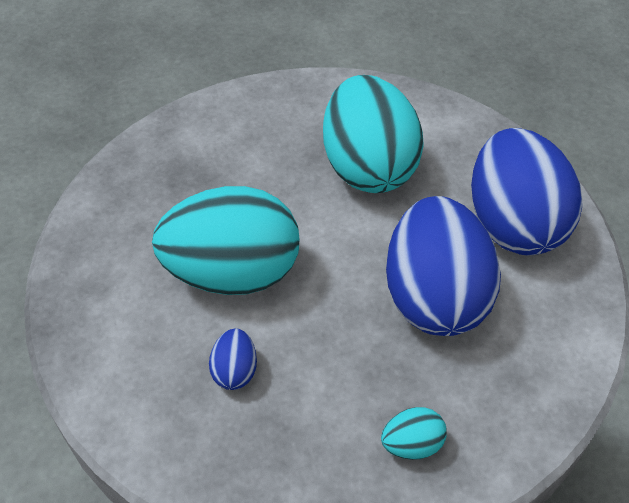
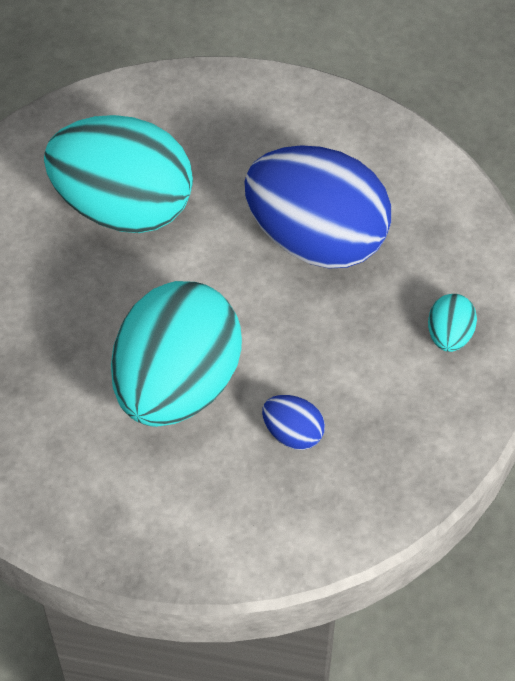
camera: 60 degrees left, 5 degrees up
(513, 224) = (278, 136): blue egg -> none

